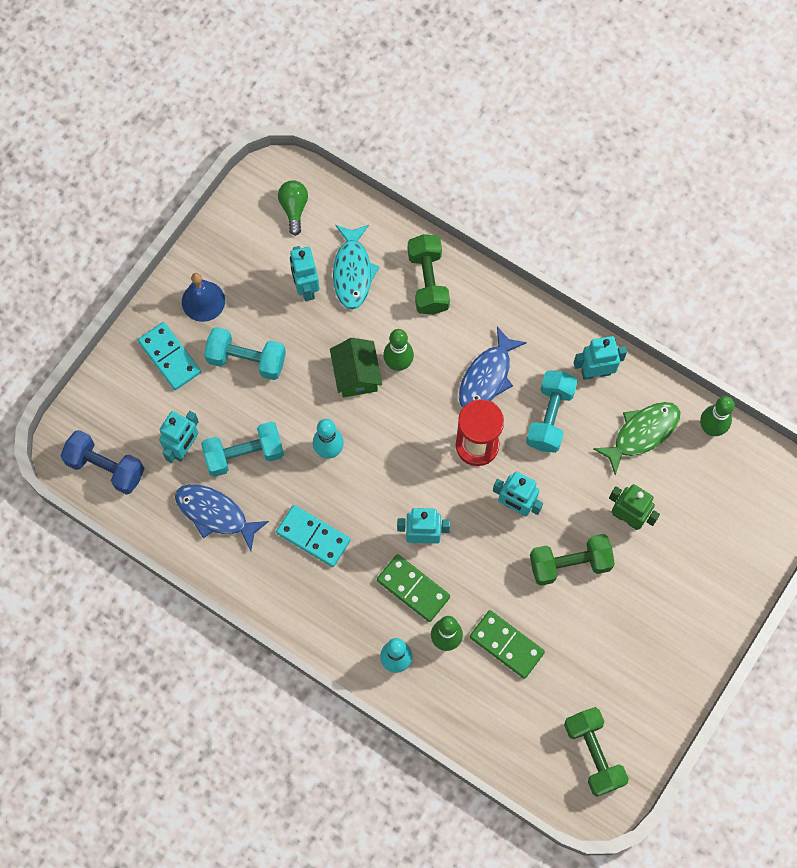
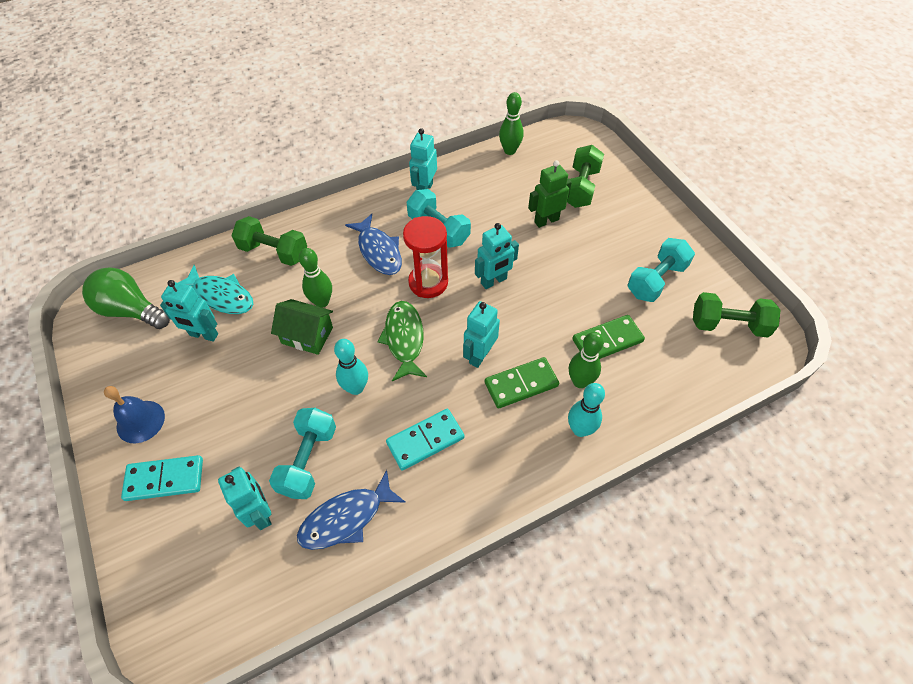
camera: 60 degrees left, 15 degrees down
(106, 467) = (220, 607): blue dumbbell -> none
(246, 360) = (224, 413): turquoise dumbbell -> turquoise dumbbell (656, 280)
(294, 209) = (131, 310): green light bulb -> green light bulb, size x1.64
(569, 564) = (562, 269): green dumbbell -> green dumbbell (580, 188)
(642, 433) = (488, 186): green fish -> green fish (404, 339)

